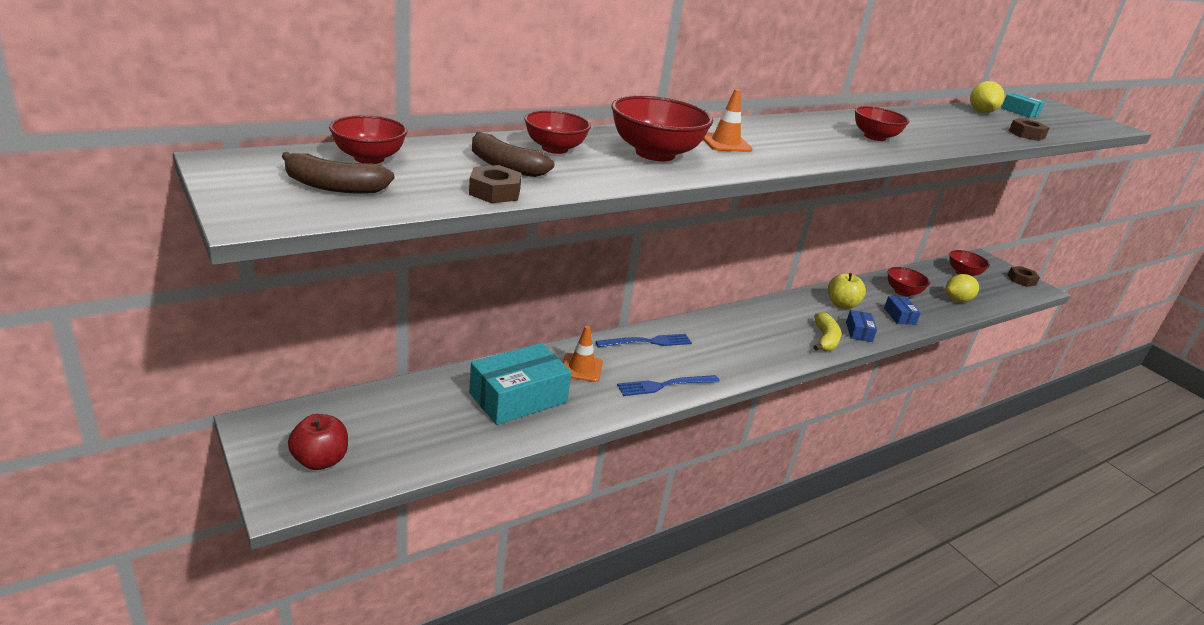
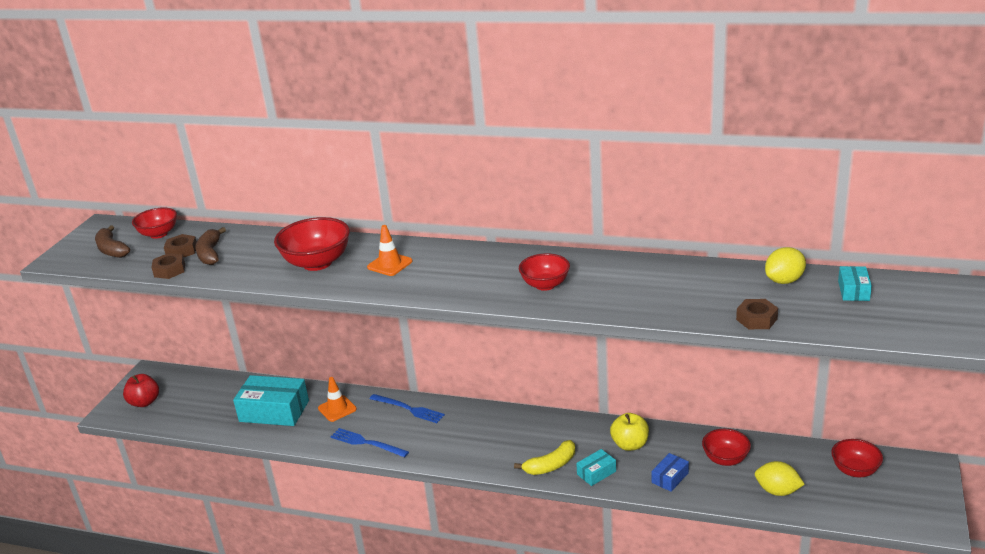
camera: 55 degrees right, 0 degrees up
(555, 149) = (264, 246): red bowl -> none
(859, 332) = (596, 473): blue box -> turquoise box
(1021, 280) = (929, 507): brown nut -> brown nut (182, 251)

